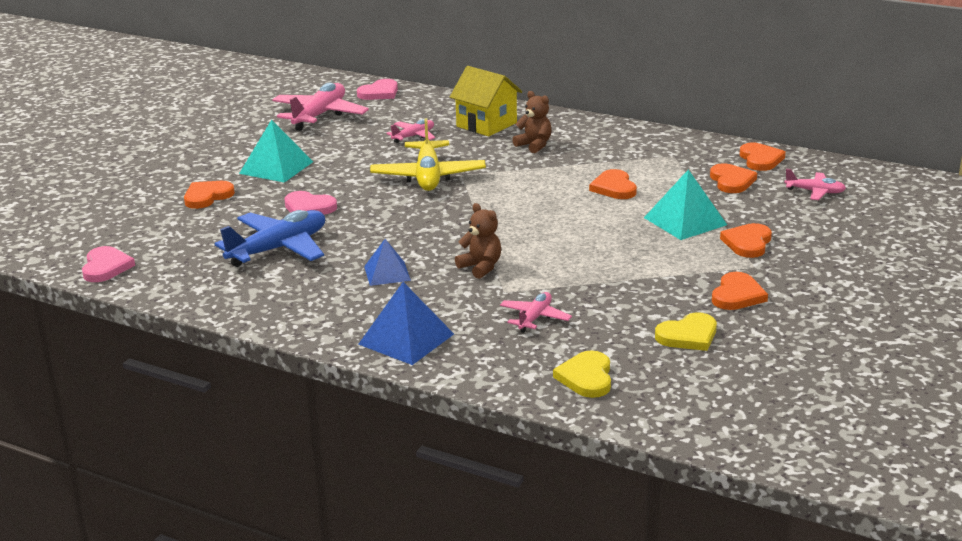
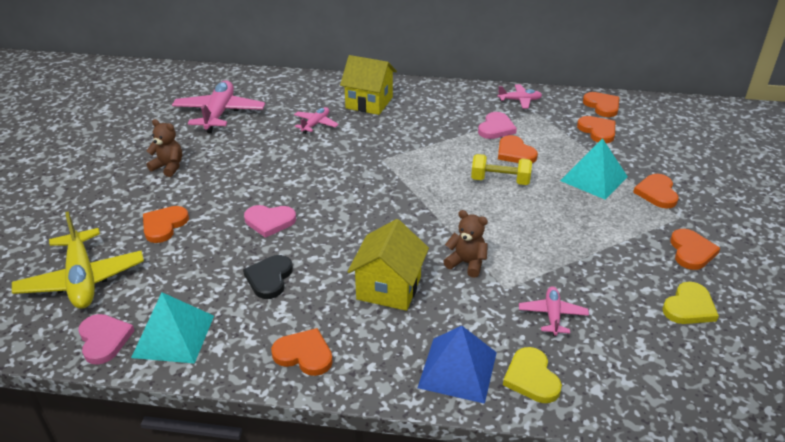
camera: 20 degrees left, 10 degrees up
(272, 305) = (304, 354): none -> orange heart
(276, 167) = (212, 178): turquoise pyramid -> turquoise pyramid (173, 336)
(278, 249) = (269, 278): blue plane -> black heart
(379, 93) = (258, 82): pink heart -> pink heart (496, 128)
(387, 273) = (389, 288): blue pyramid -> yellow house
(428, 176) = (355, 166): yellow plane -> yellow plane (82, 279)
(534, 145) = (422, 118): brown teddy bear -> brown teddy bear (168, 167)
(575, 208) = (500, 180): none -> yellow dumbbell
(586, 377) = (645, 380): yellow heart -> yellow heart (531, 378)
(815, 192) = (664, 131): pink plane -> pink plane (519, 100)

